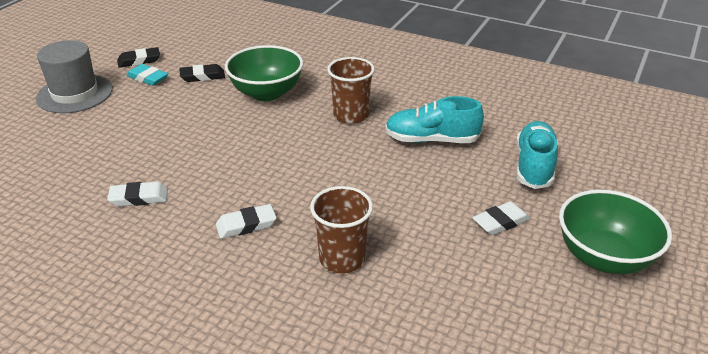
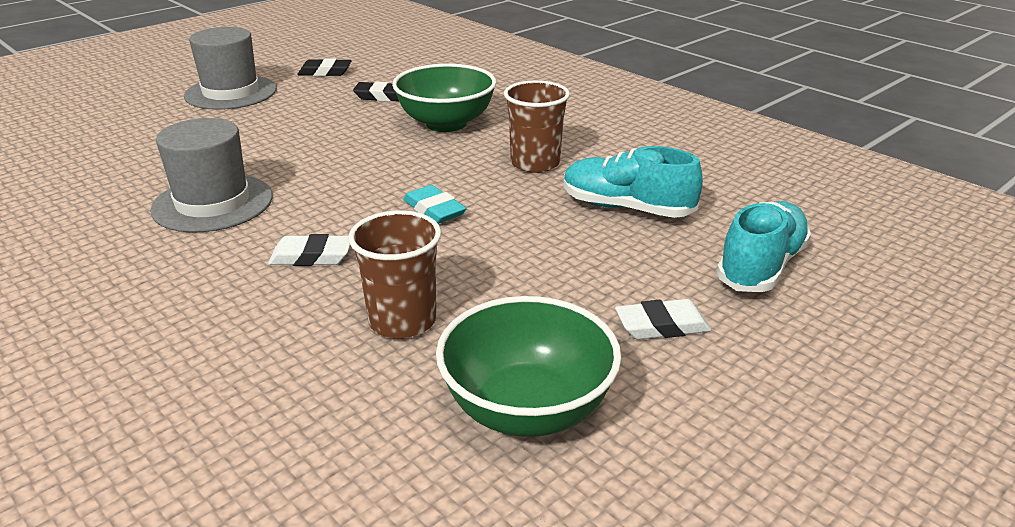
camera: 20 degrees right, 5 degrees down
(139, 197) = (212, 203): white eraser -> grey hat
(147, 78) = (320, 89): turquoise eraser -> turquoise eraser (434, 210)
(604, 257) = (803, 410): green bowl -> green bowl (527, 409)

